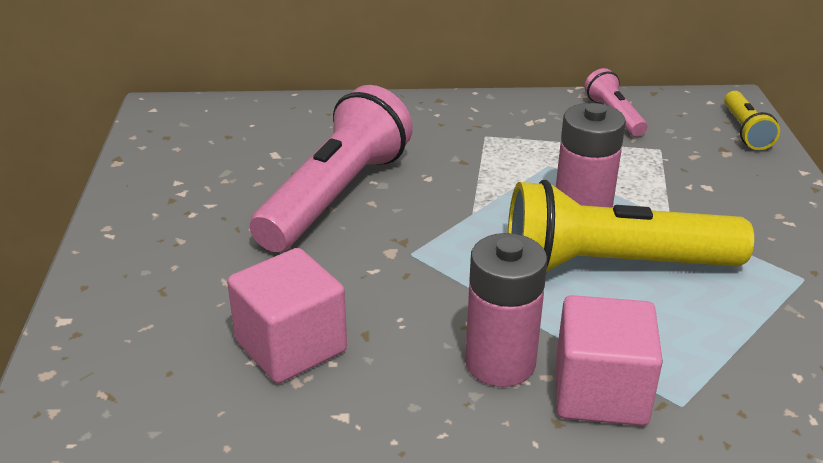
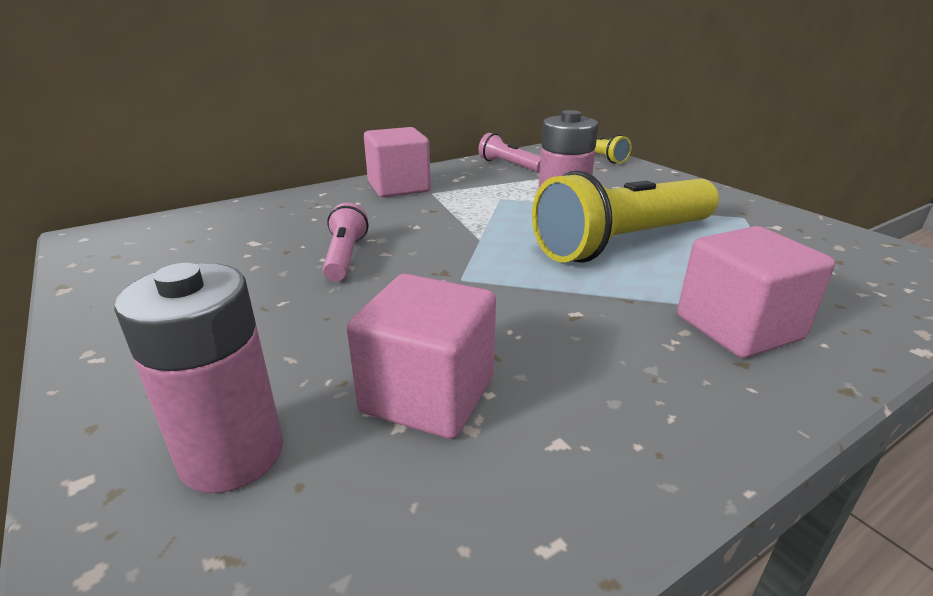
camera: 30 degrees left, 5 degrees down
(335, 196) = (345, 256): pink flashlight -> pink flashlight, size x0.48
(458, 118) = (399, 187): none -> pink cube
(500, 363) = (637, 334): pink battery -> pink battery (232, 454)

